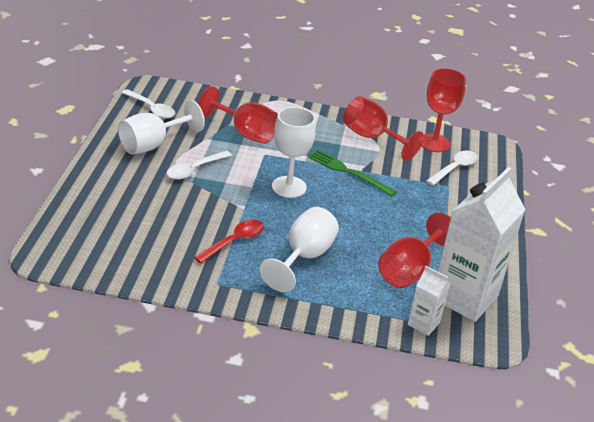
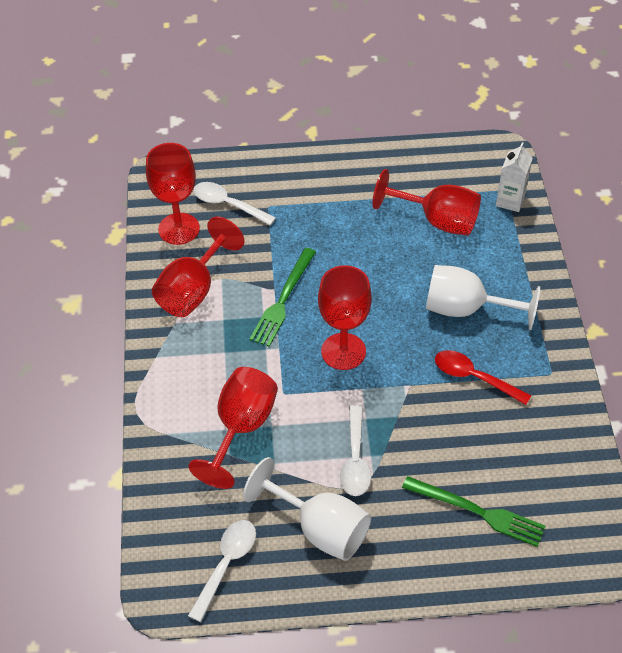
camera: 100 degrees left, 15 degrees up
(121, 209) = (478, 512): none -> green fork
(194, 170) = (355, 459): white spoon -> white spoon turned 60 degrees clockwise
(289, 187) = (343, 351): white goblet -> red goblet
(464, 297) = (454, 176): white carton -> none

